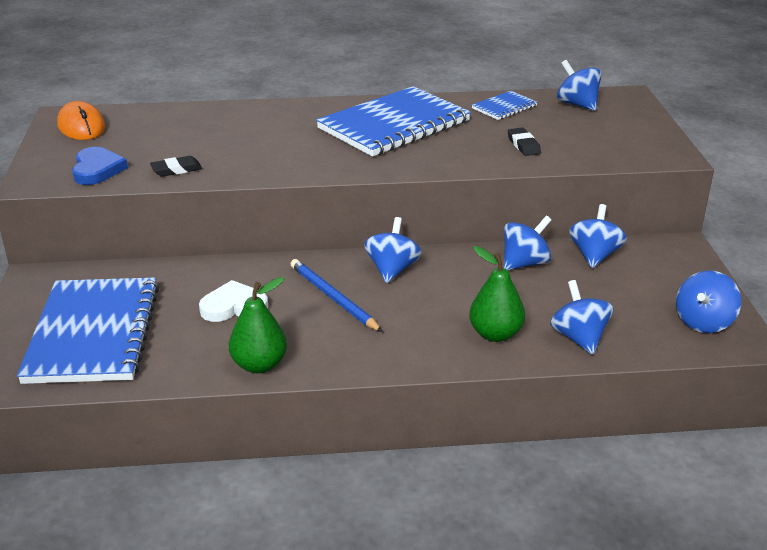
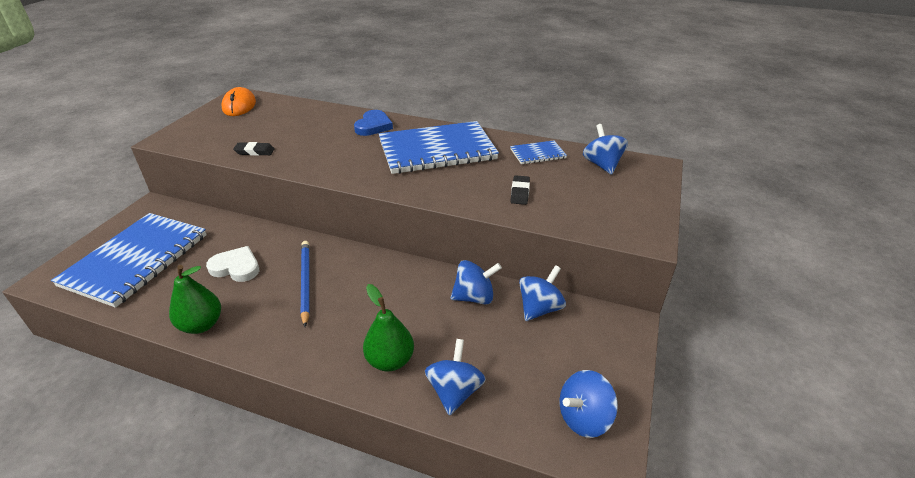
camera: 25 degrees right, 5 degrees up
(97, 170) = (210, 139): blue heart -> blue heart (373, 126)
(392, 269) = (369, 270): blue spinning top -> none

